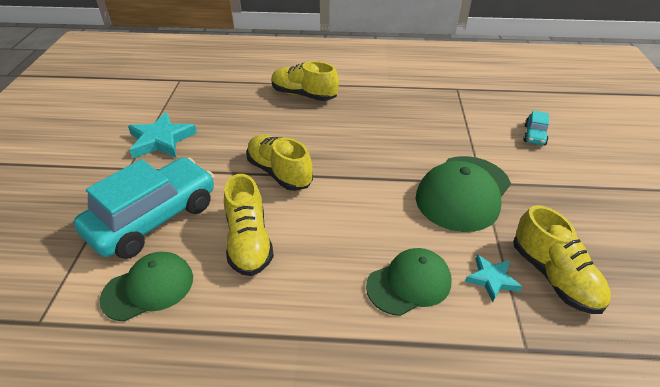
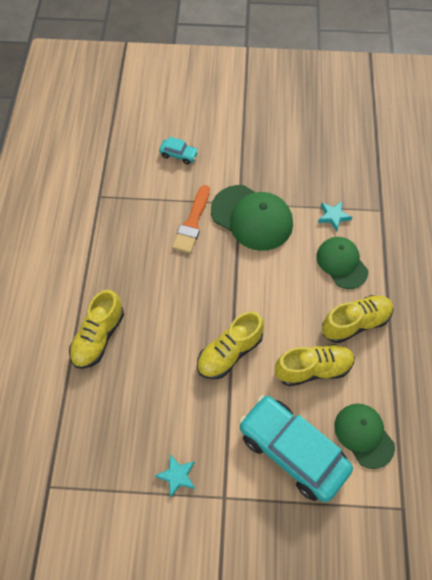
camera: 90 degrees left, 20 degrees up
(161, 140) = (177, 476): turquoise star -> turquoise star, size x0.58
(441, 146) = (192, 223): none -> orange brush
(554, 276) = (328, 183): yellow shoe -> yellow shoe (355, 323)

